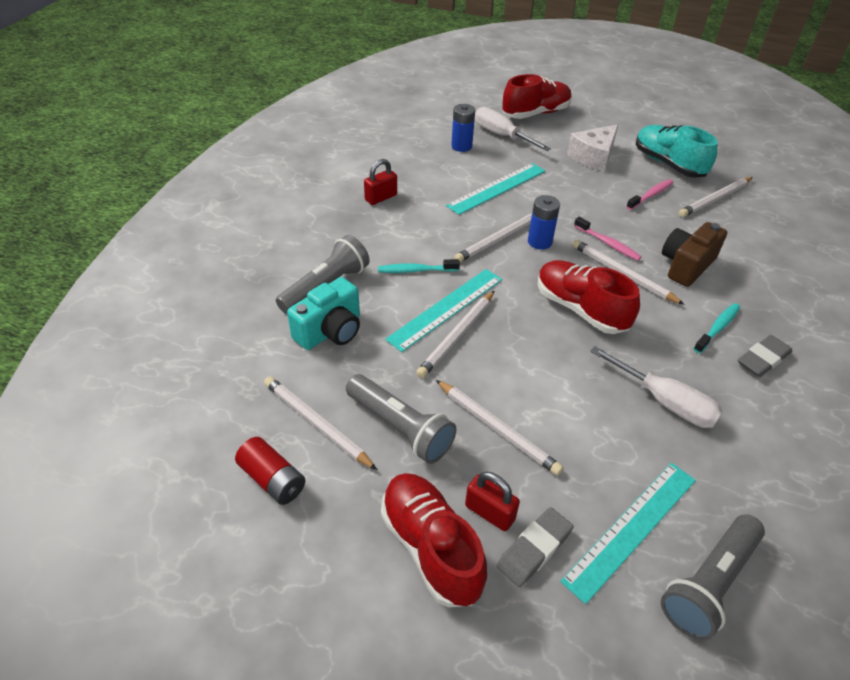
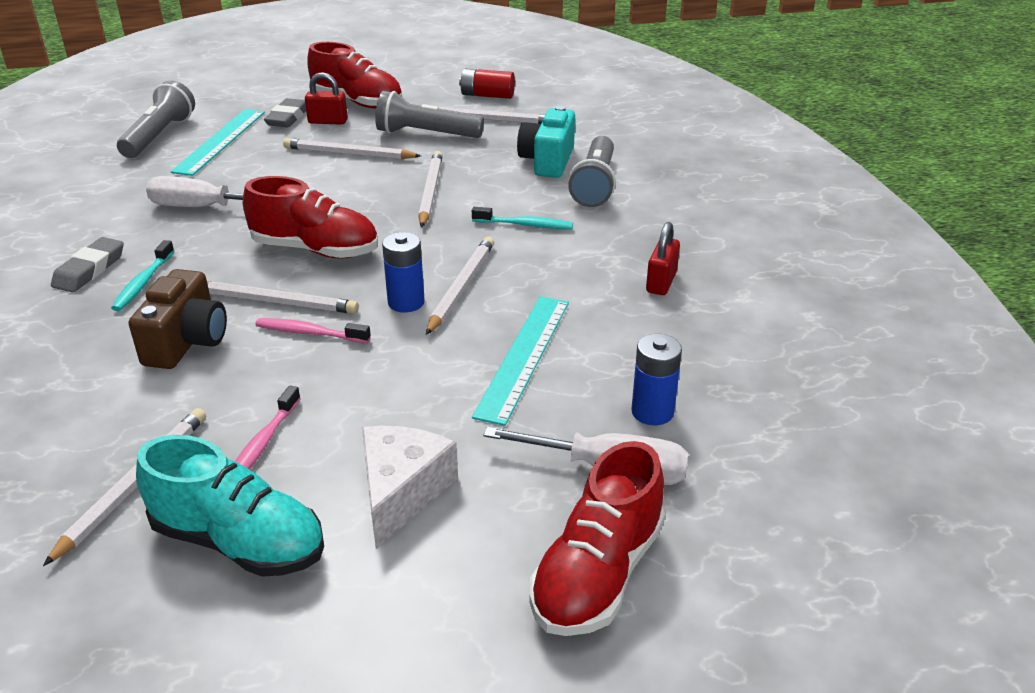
camera: 150 degrees right, 10 degrees down
(416, 270) = (525, 225): turquoise toothbrush -> turquoise toothbrush turned 45 degrees clockwise
(446, 308) = (460, 206): turquoise ruler -> none

